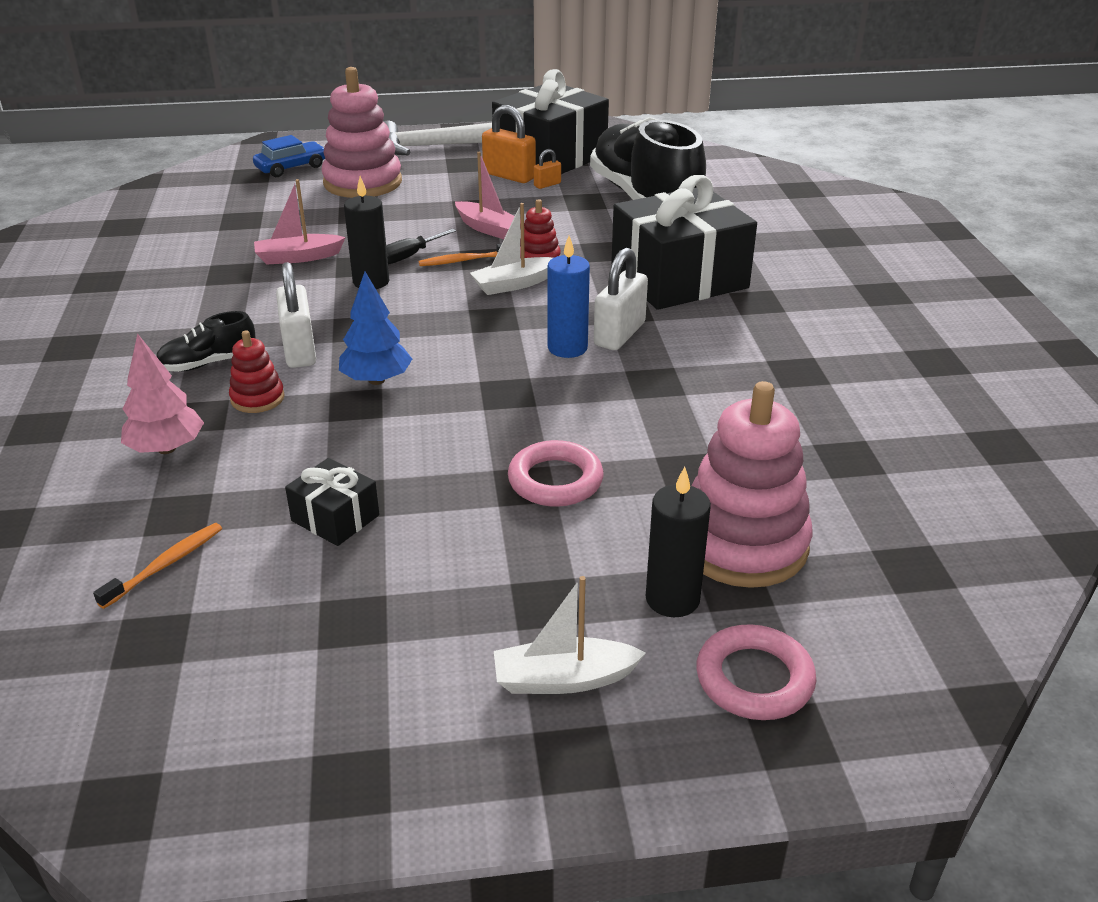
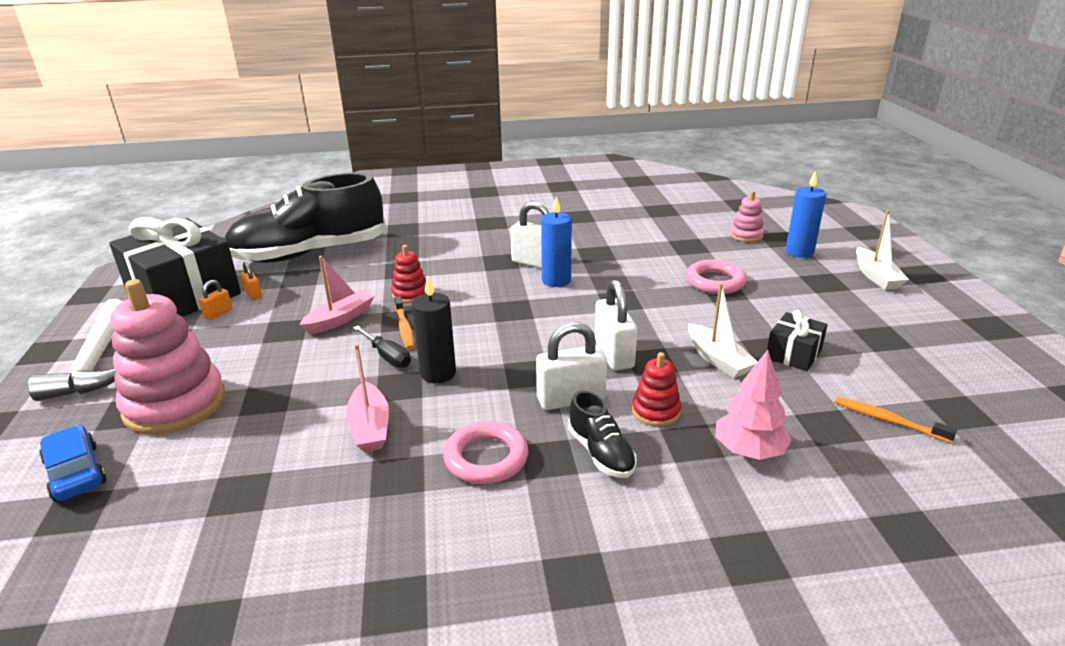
camera: 90 degrees left, 5 degrees down
(376, 380) = (614, 354): blue tree -> white padlock
(509, 176) = (218, 313): orange padlock -> orange padlock, size x0.51
(514, 284) = (454, 303): white boat -> white boat (717, 359)
(672, 599) = (799, 252): black candle -> blue candle
(679, 278) = (455, 244): black gift -> none
(742, 544) = (746, 235): pink stacking toy -> pink stacking toy, size x0.49
(754, 679) = (840, 237): pink ring -> pink ring (486, 458)

